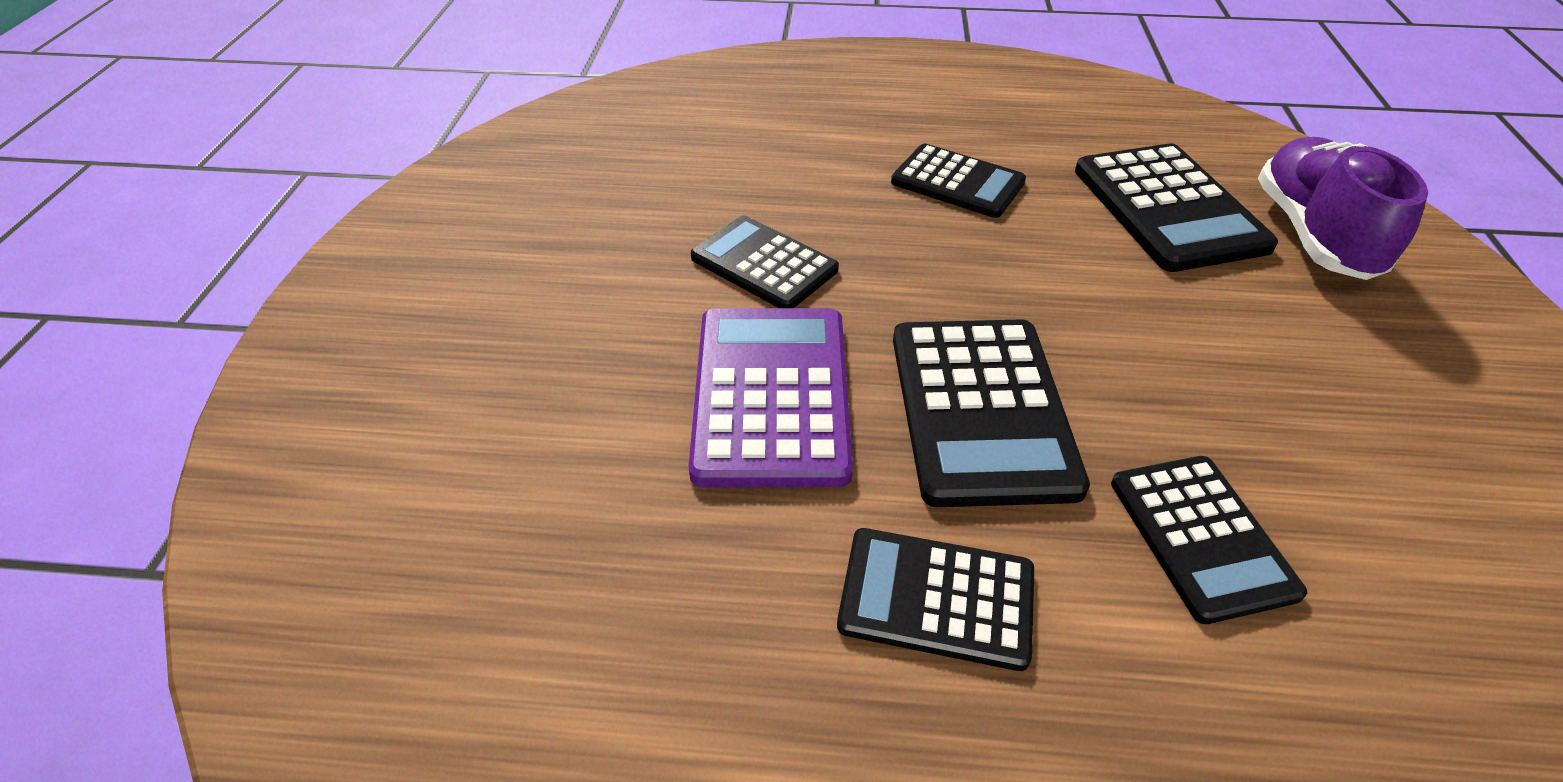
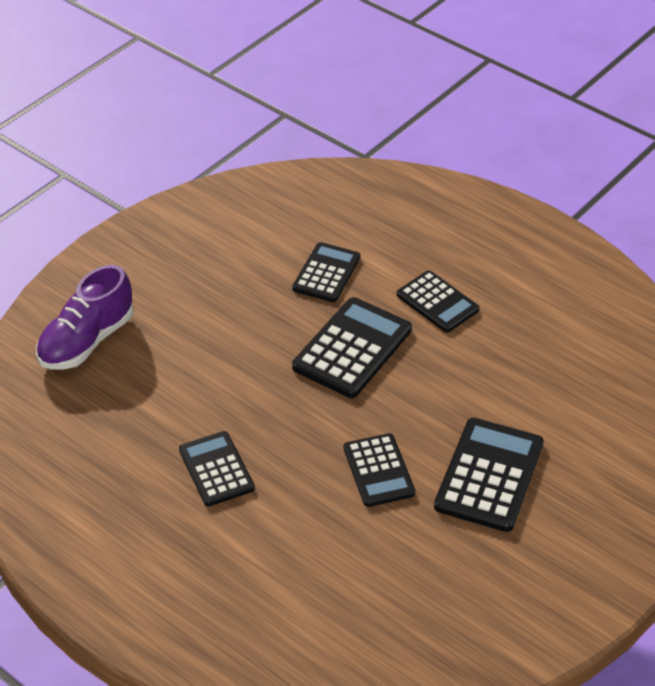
camera: 145 degrees left, 0 degrees up
(771, 395) = (434, 399): purple calculator -> none
(1168, 208) = (130, 391): black calculator -> black calculator (489, 475)

